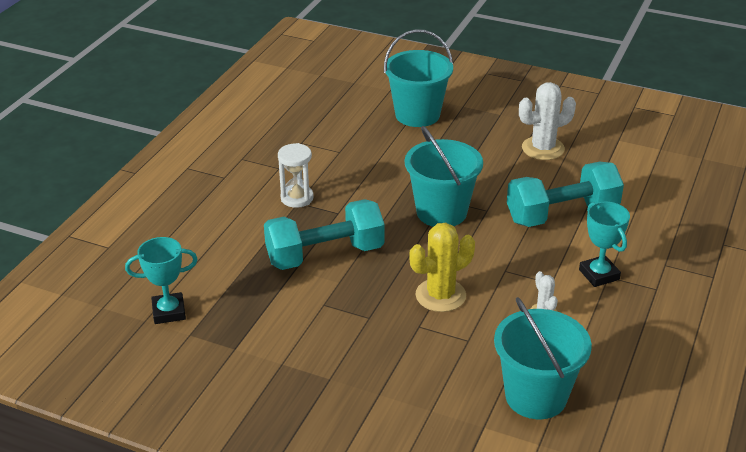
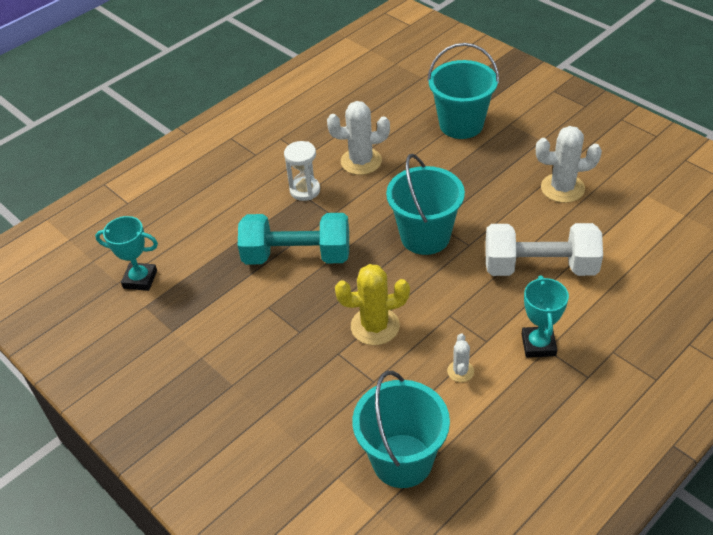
camera: 25 degrees right, 10 degrees up
(338, 163) = (361, 161): none -> white cactus
(562, 214) = (540, 267): turquoise dumbbell -> white dumbbell

